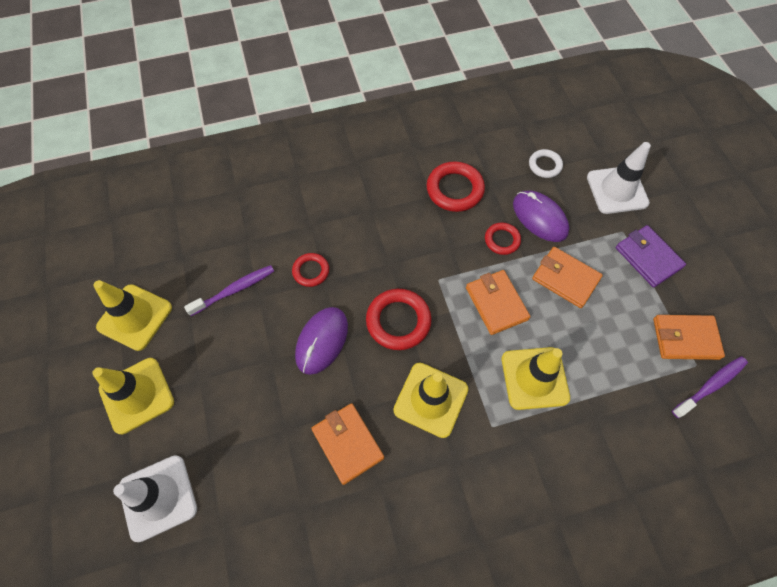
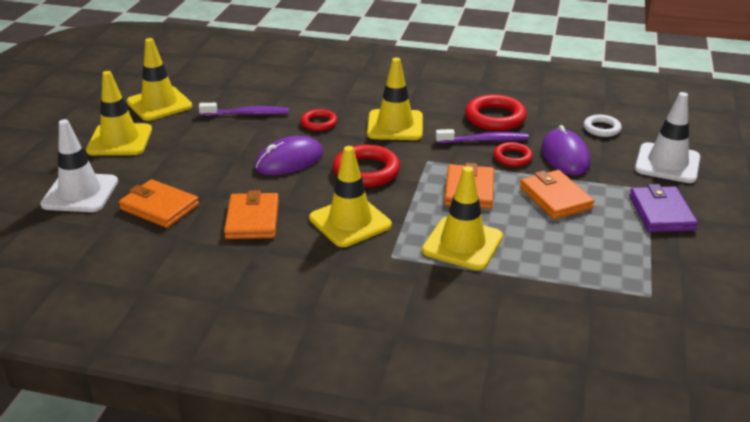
camera: 30 degrees right, 30 degrees down
(380, 242) = (395, 125): none -> yellow traffic cone
(685, 338) = (654, 275): orange wallet -> orange wallet (159, 207)
(710, 385) = (654, 314): purple toothbrush -> purple toothbrush (484, 140)

